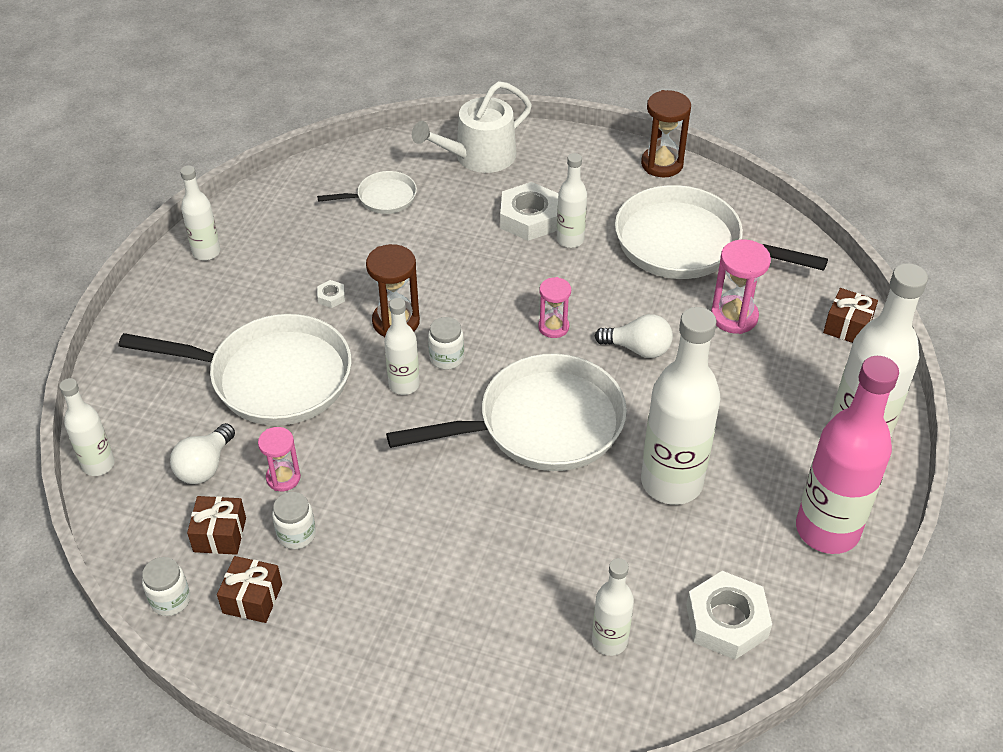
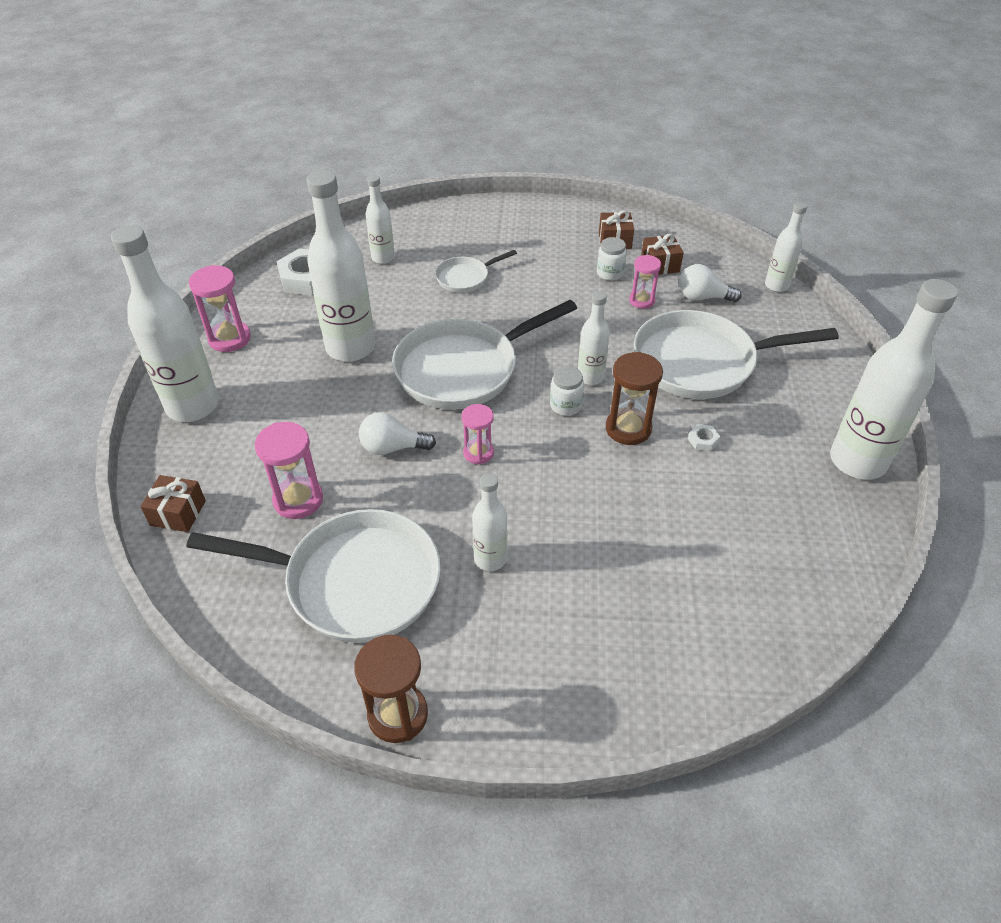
camera: 165 degrees right, 0 degrees up
(170, 600) = (663, 232): white jar -> none
(205, 466) = (702, 297): white light bulb -> white light bulb turned 90 degrees counterclockwise
(206, 252) = (857, 461): white bottle -> white bottle, size x1.90
(382, 198) = (729, 570): white pan -> white pan (465, 277)
(478, 156) = (649, 668): white watering can -> none
(529, 218) = (546, 579): white nut -> none
(827, 530) = (230, 339): pink bottle -> pink hourglass

